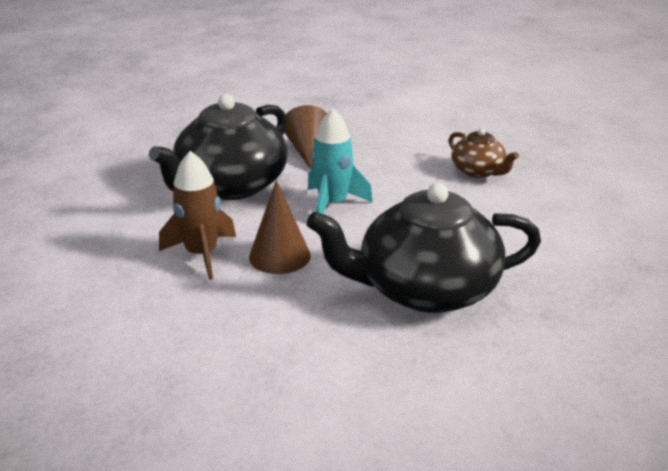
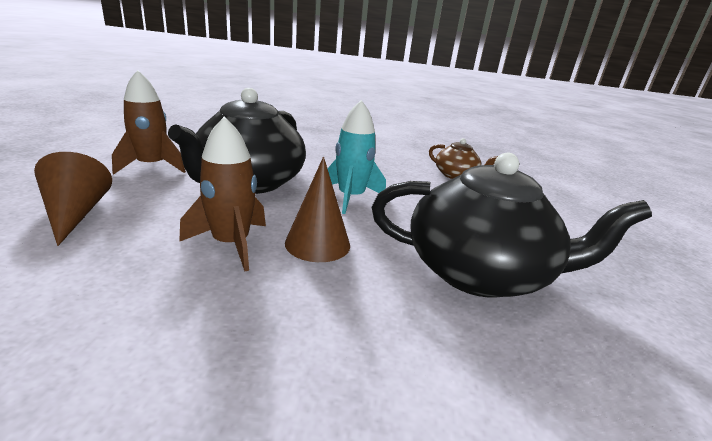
camera: 15 degrees left, 5 degrees down
(137, 167) = (152, 166): none -> brown rocket
(307, 151) = (312, 159): brown cone -> brown cone (75, 214)
(425, 289) = (479, 273): black teapot -> black teapot turned 150 degrees counterclockwise

